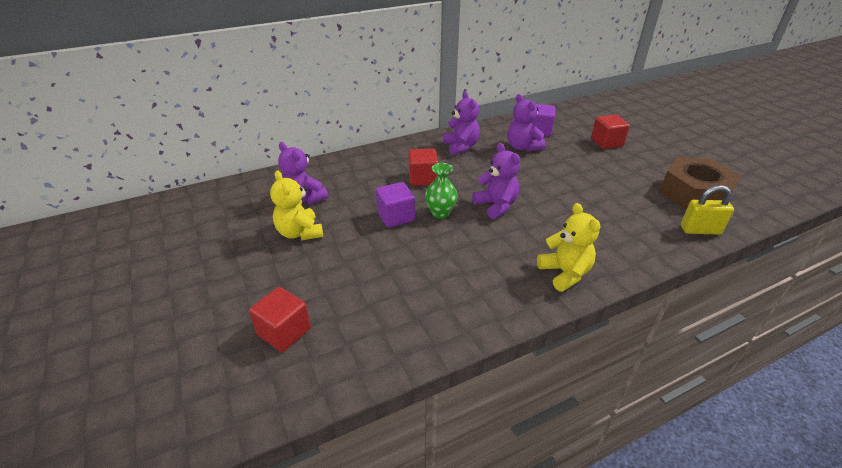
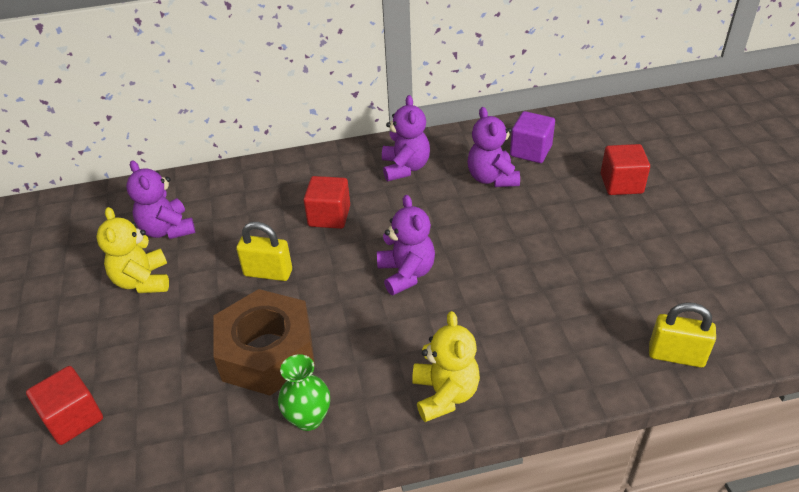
camera: 15 degrees right, 5 degrees up
(395, 216) = (268, 273): purple cube -> yellow padlock
(440, 213) = (327, 275): green vase -> green vase (308, 418)
(694, 194) = (704, 292): brown nut -> brown nut (267, 352)

